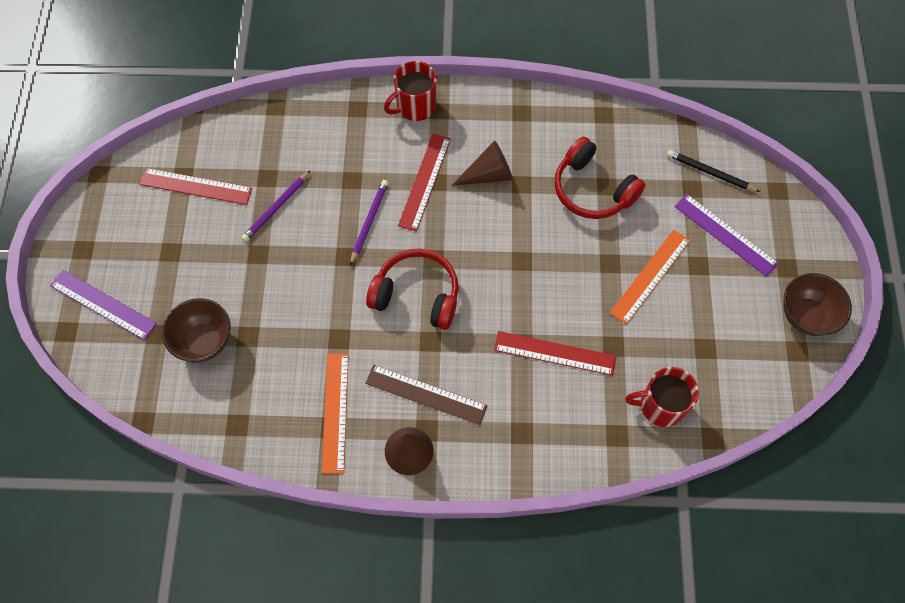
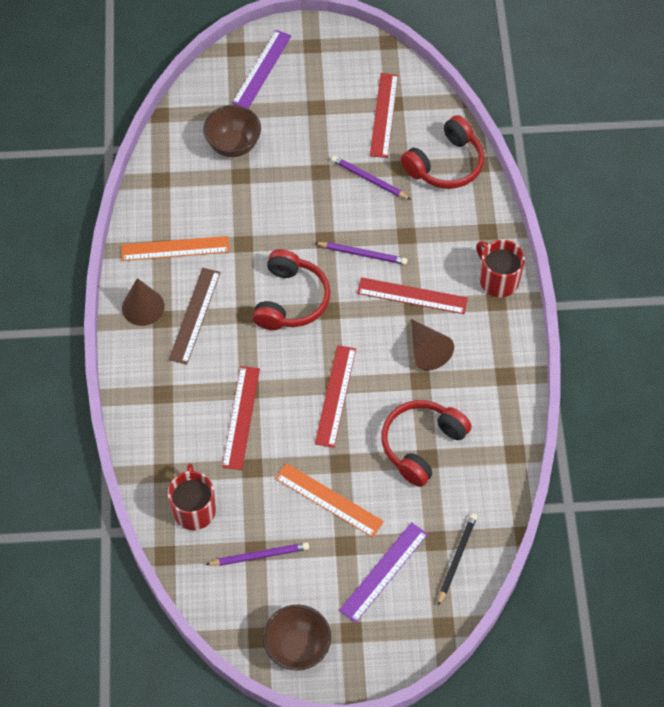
camera: 85 degrees right, 5 degrees down
(270, 136) = (445, 164): none -> red headphones
(534, 261) = (335, 396): none -> red ruler
(711, 344) = (259, 555): none -> purple pencil

